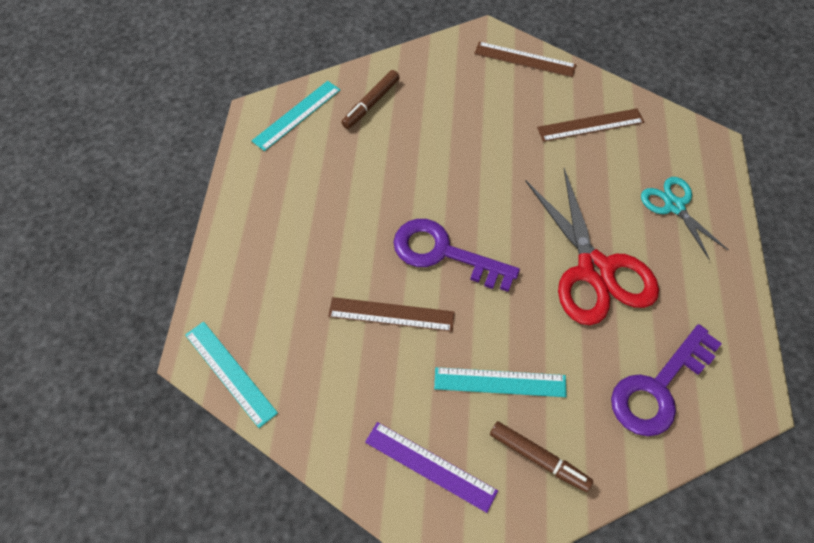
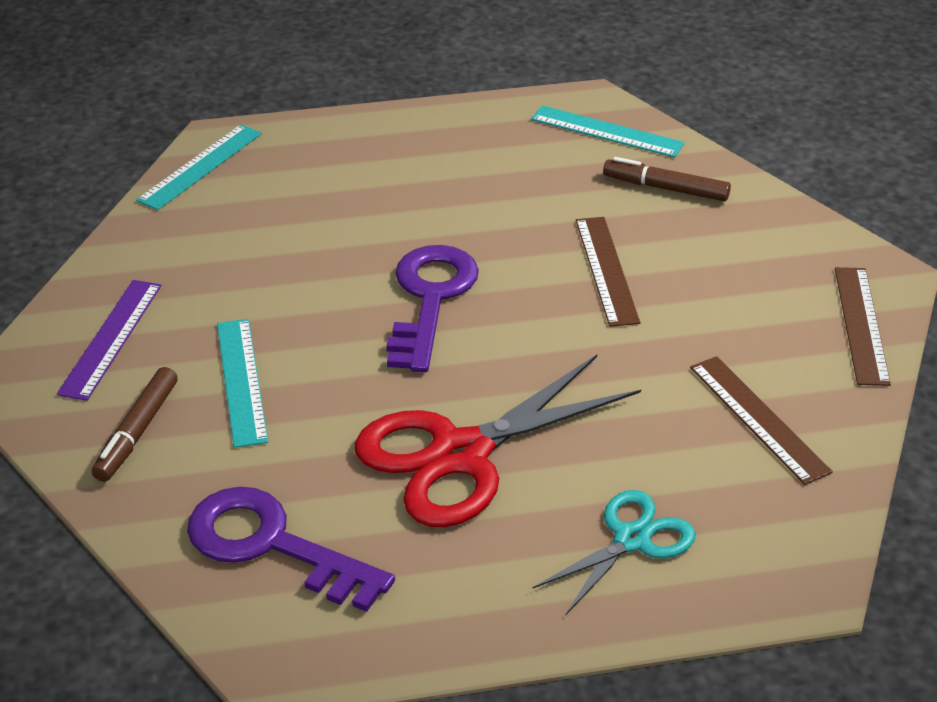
camera: 75 degrees right, 20 degrees down
(391, 314) = (316, 270): brown ruler -> brown ruler (606, 270)

